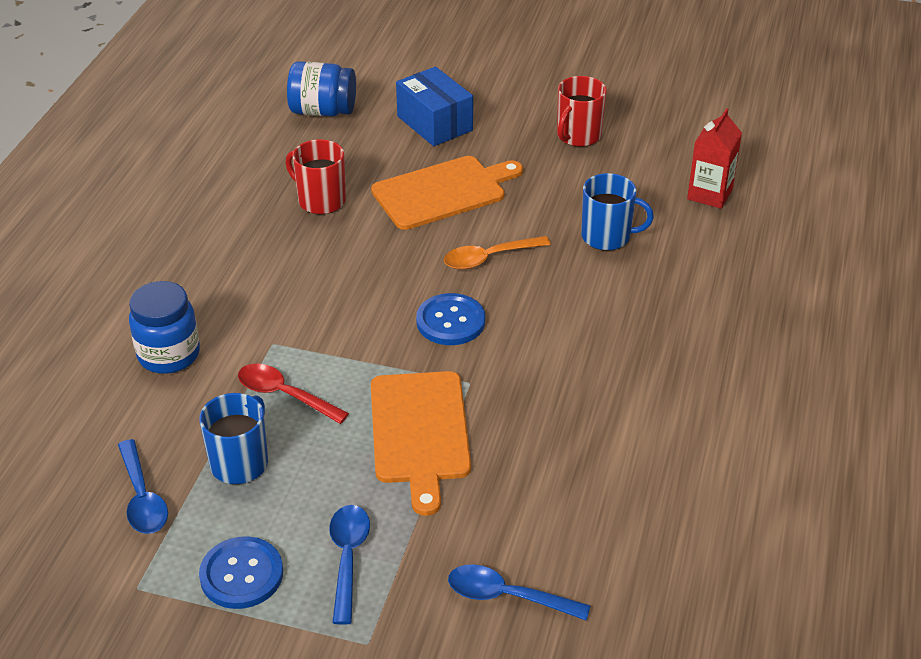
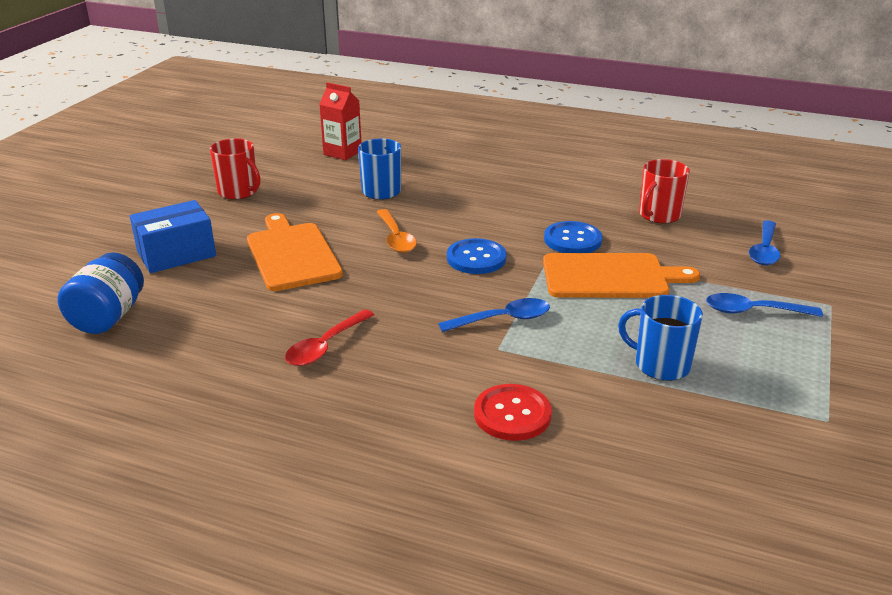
camera: 85 degrees left, 10 degrees down
(142, 498) = (719, 422): blue spoon -> blue spoon (503, 319)
(169, 355) = (512, 414): blue jar -> red button
(241, 574) = (789, 362): blue button -> blue button (572, 240)
(284, 395) = (570, 341): red spoon -> red spoon (325, 346)
(320, 200) = (276, 320): red mug -> red mug (659, 215)

